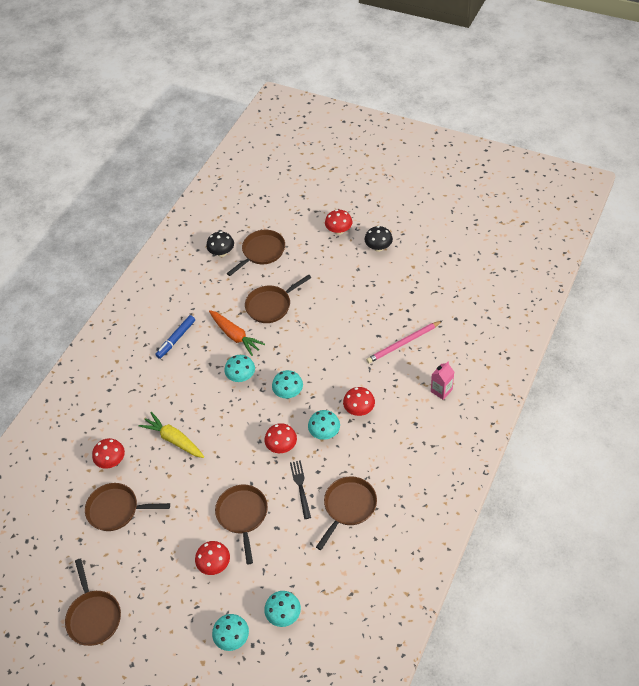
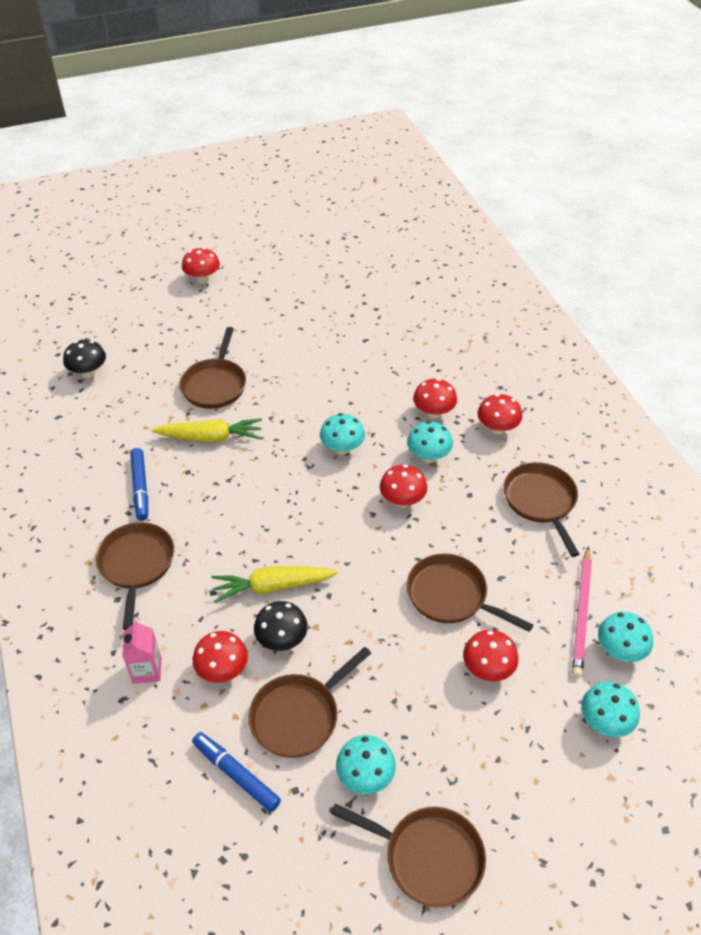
camera: 50 degrees left, 5 degrees down
(67, 511) = (236, 774): none -> blue marker
(235, 336) = (210, 437): orange carrot -> yellow carrot
(241, 377) = (270, 470): turquoise mushroom -> turquoise mushroom (365, 776)
(262, 252) = (138, 344): brown pan -> brown pan (136, 565)
(300, 487) = (472, 521): black fork -> none
(378, 247) = (264, 270): black mushroom -> black mushroom (282, 639)
(381, 447) = (497, 428): none -> red mushroom
(403, 343) = (398, 331): pink pencil -> pink pencil (582, 613)
(441, 390) = (485, 345): pink carton -> pink carton (147, 670)

